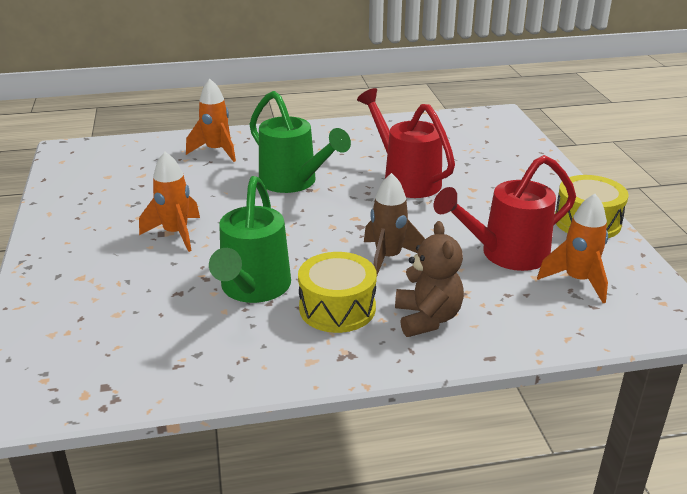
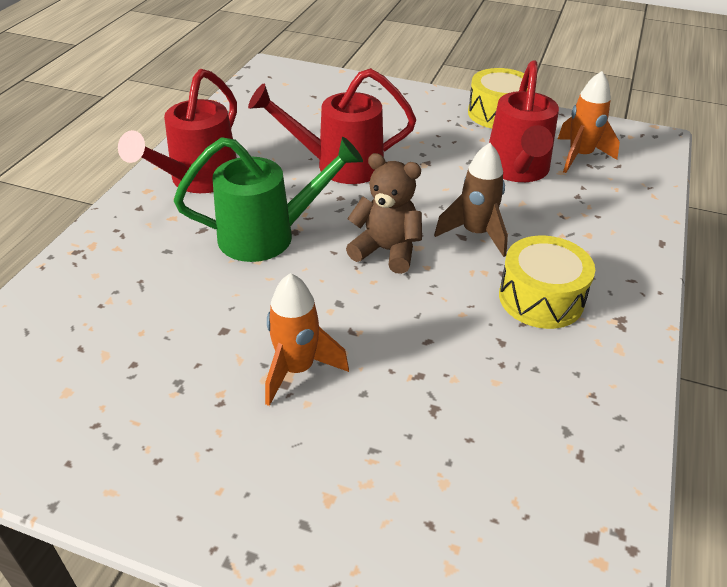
camera: 60 degrees left, 10 degrees up
(216, 151) = (120, 266): orange rocket -> none
(253, 288) = (467, 344): green watering can -> none
(326, 141) = (198, 180): none -> red watering can
(427, 318) = (589, 252): brown teddy bear -> brown teddy bear (386, 250)

